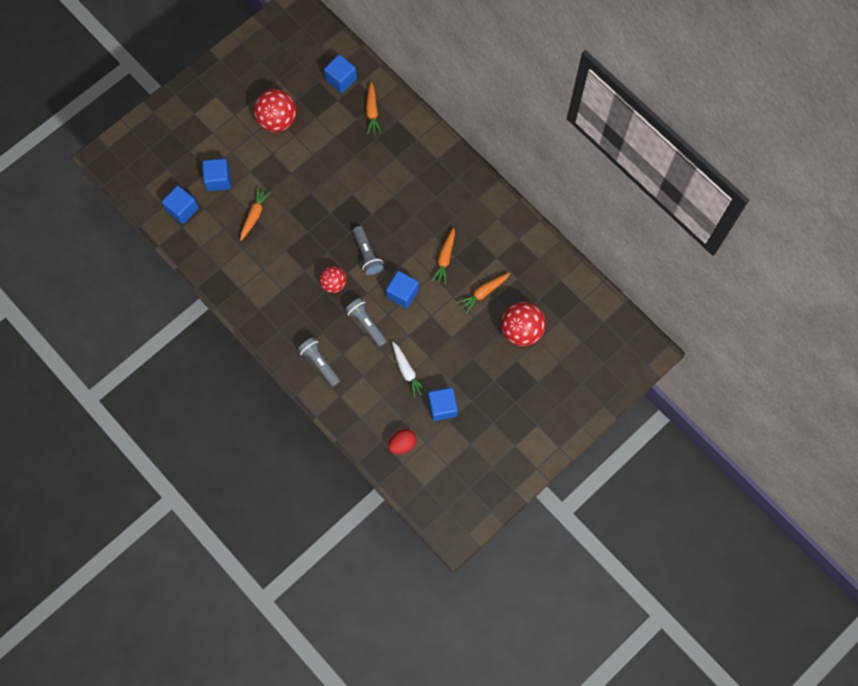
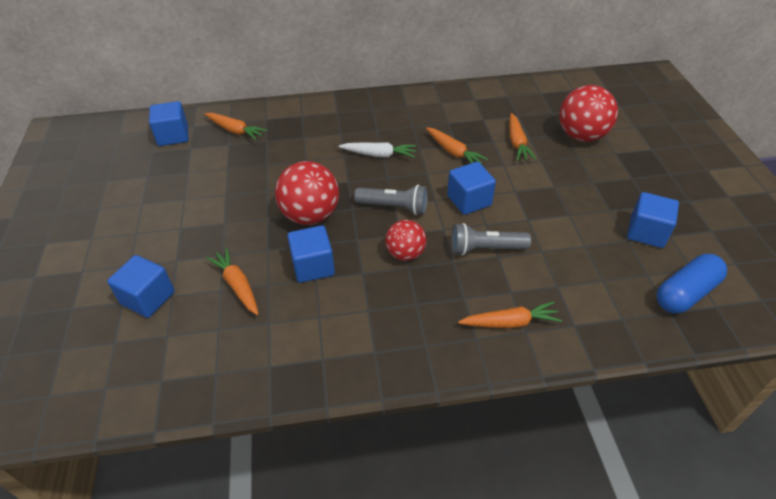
camera: 55 degrees left, 25 degrees down
(182, 209) = (138, 364): blue cube -> blue cube (313, 266)
(277, 120) = (149, 204): red ball -> red ball (310, 215)
(320, 363) = (510, 322): grey flashlight -> orange carrot
(402, 444) = (685, 293): red egg -> blue capsule
(407, 371) = (577, 241): white carrot -> white carrot (379, 155)

